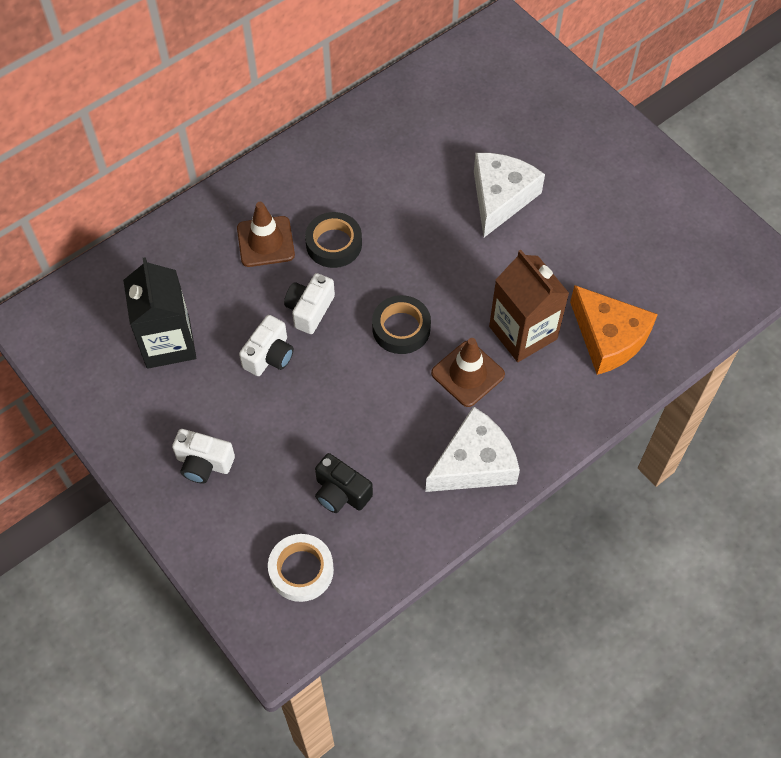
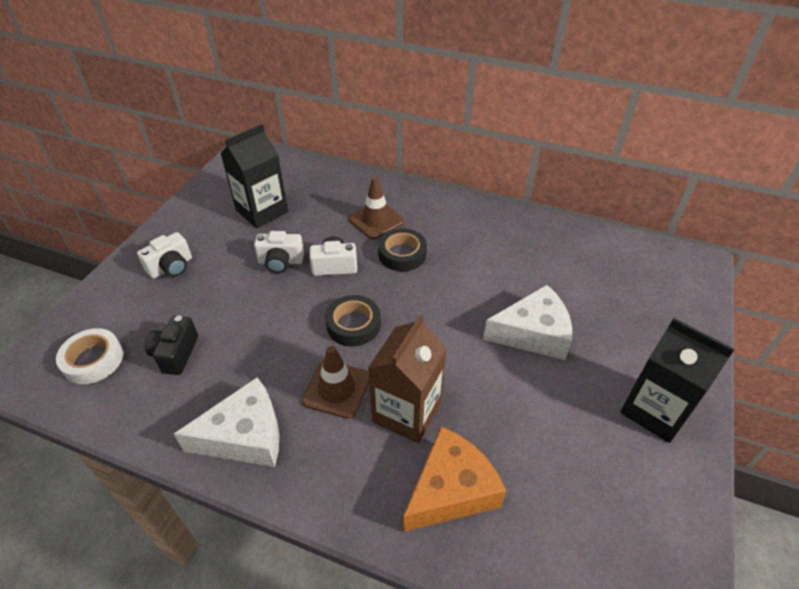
camera: 60 degrees right, 15 degrees down
(204, 463) = (171, 267): white camera -> white camera turned 120 degrees counterclockwise
(474, 463) = (245, 436): white cheese -> white cheese turned 45 degrees counterclockwise
(608, 338) = (451, 490): orange cheese -> orange cheese turned 150 degrees counterclockwise
(622, 166) = (655, 410): none -> black carton

